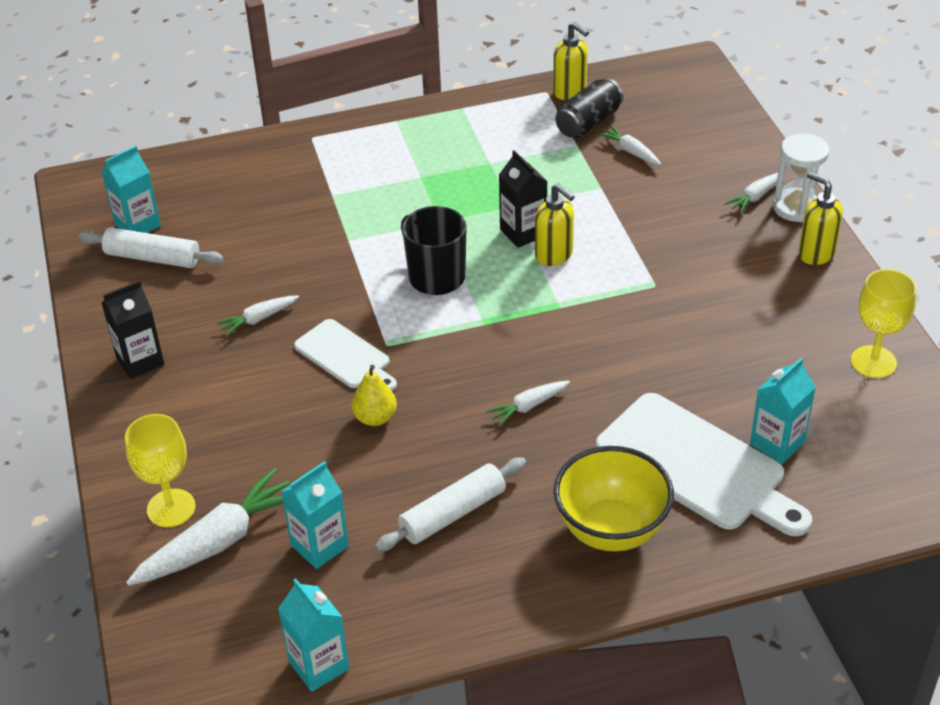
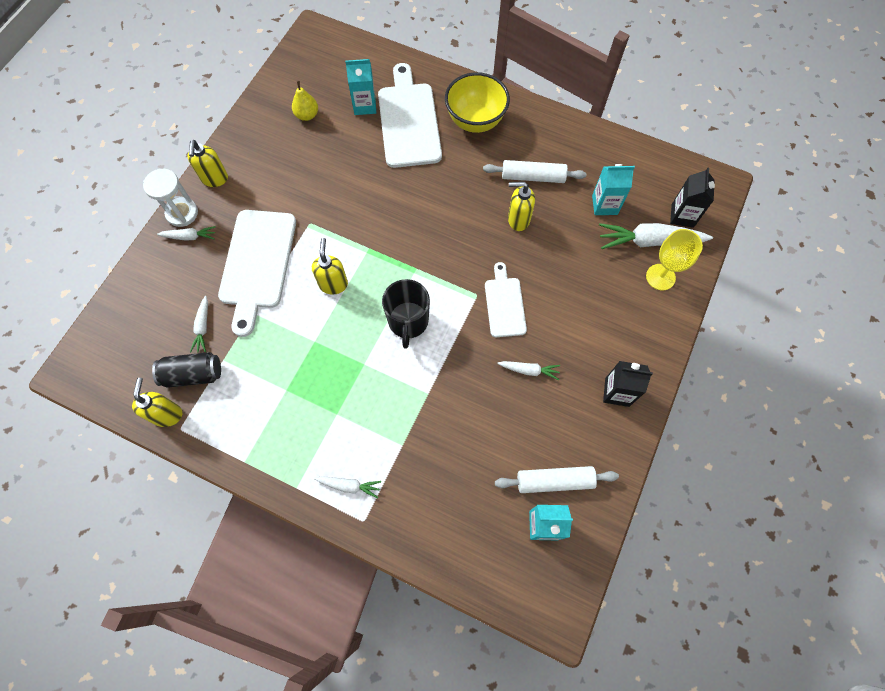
camera: 140 degrees left, 25 degrees up
(152, 258) = (554, 481): white rolling pin -> white rolling pin turned 60 degrees counterclockwise
(319, 665) = (646, 153): turquoise carton -> none
(375, 418) = (522, 253): yellow pear -> yellow pear (307, 115)
(419, 449) = (518, 220): none -> yellow soap dispenser
(523, 232) = (330, 315): black carton -> black carton (682, 215)
(528, 406) = (446, 203): white carrot -> white carrot (349, 486)
(655, 221) = (257, 264): none -> white cutting board
(873, 362) = (275, 108): yellow goblet -> none

